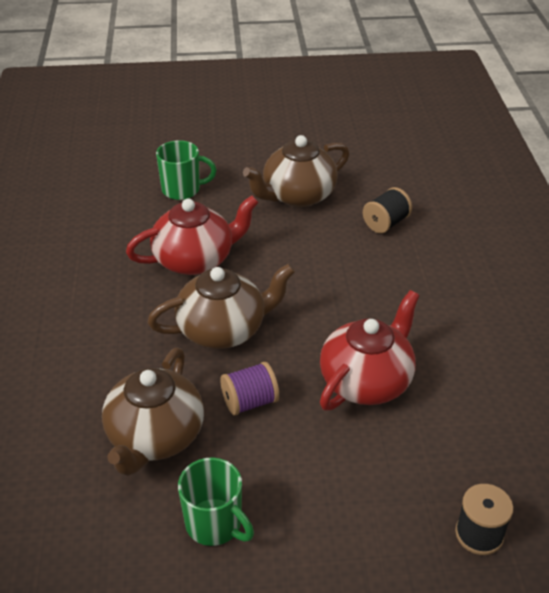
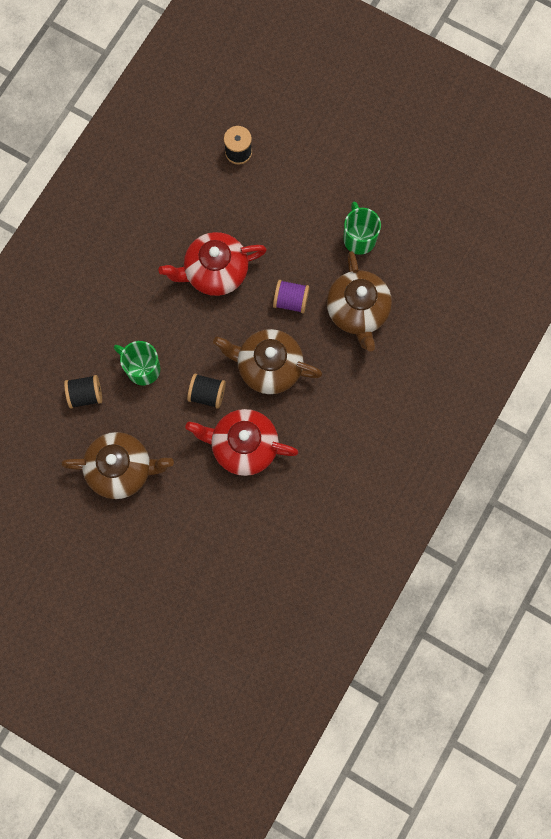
camera: 145 degrees left, 35 degrees up
(155, 437) = (357, 311): brown teapot -> brown teapot turned 120 degrees clockwise
(182, 190) = (201, 536): green mug -> green mug (142, 368)
(269, 278) = (207, 394): none -> black spool

